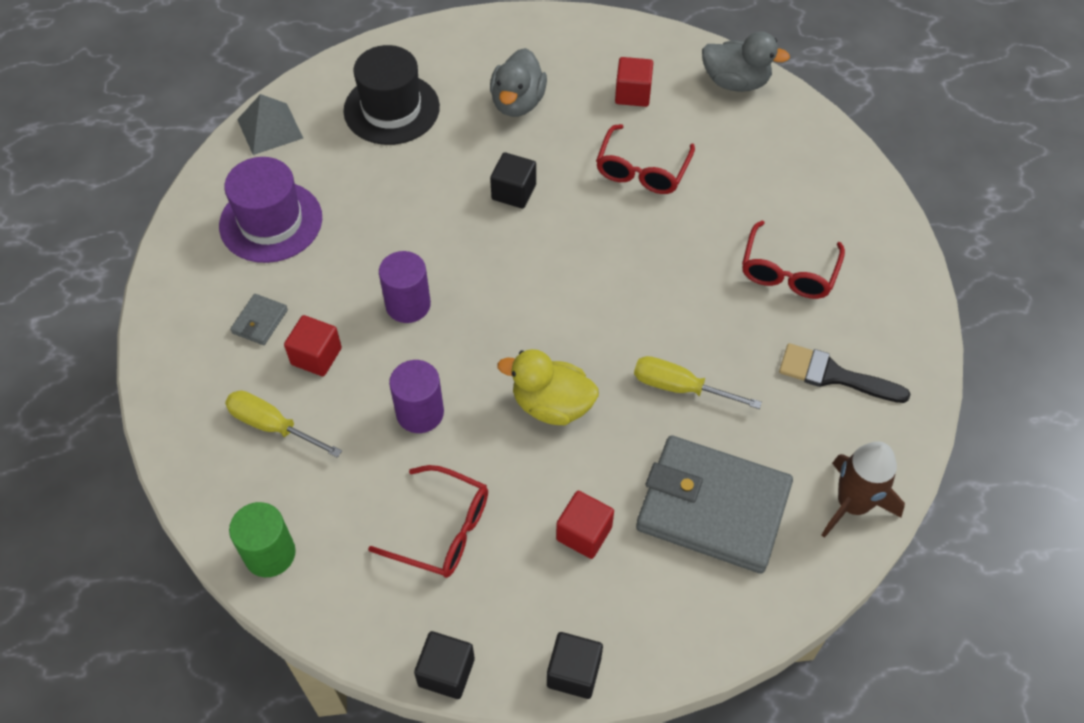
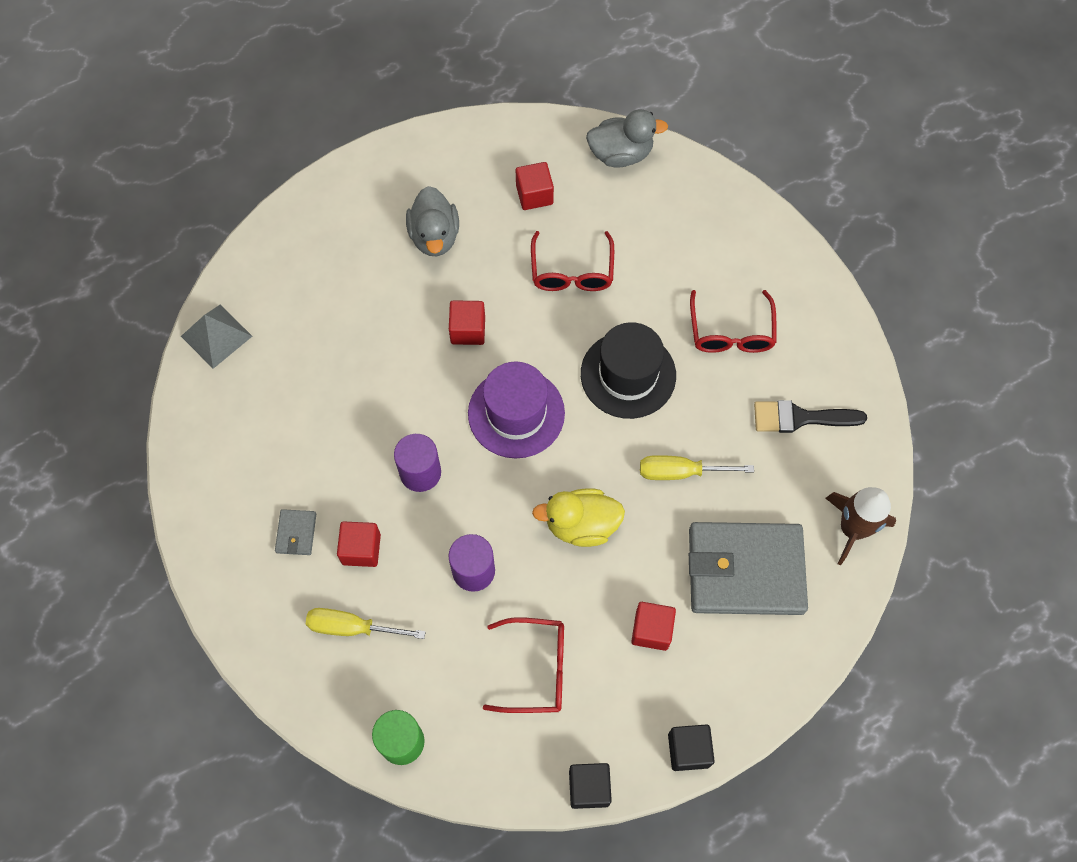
camera: 20 degrees left, 10 degrees up
(271, 222) = (261, 432): purple hat -> purple hat (516, 413)
(391, 109) = (321, 279): black hat -> black hat (628, 375)
(514, 192) = (468, 330): black cube -> red cube

